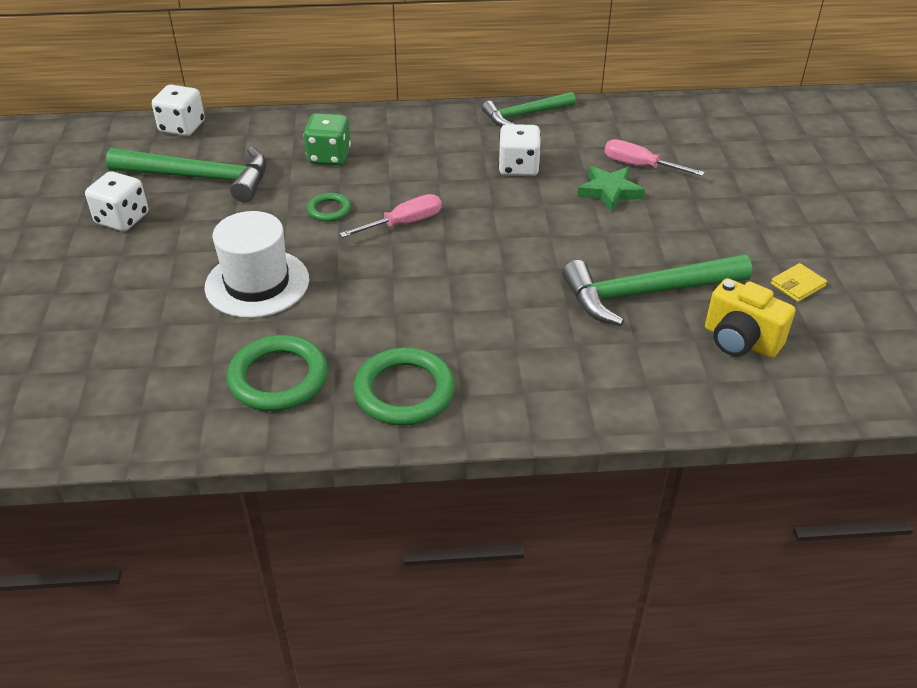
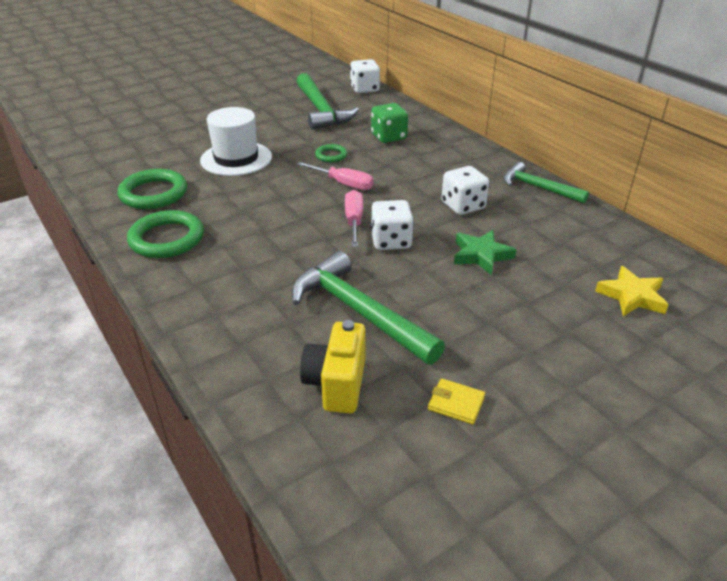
camera: 60 degrees right, 5 degrees down
(122, 219) = (261, 105): white dice -> white dice (391, 241)
(640, 166) = (538, 260): pink screwdriver -> pink screwdriver (354, 221)
(720, 146) = (632, 296): none -> yellow star

